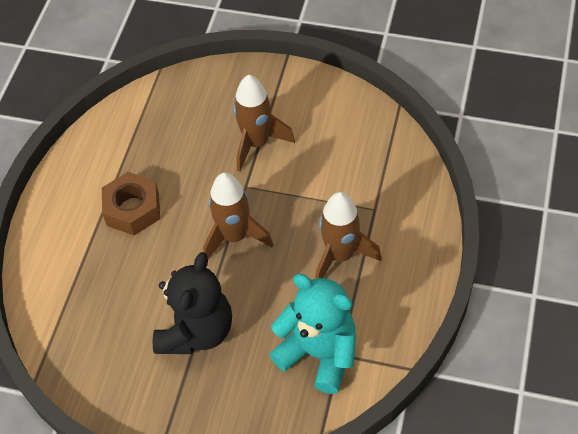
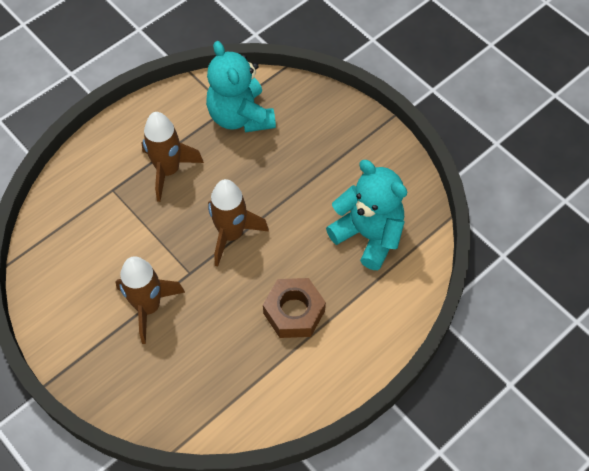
camera: 150 degrees left, 5 degrees up
(107, 313) = (368, 235): none -> turquoise teddy bear
(196, 331) = (311, 181): black teddy bear -> none

